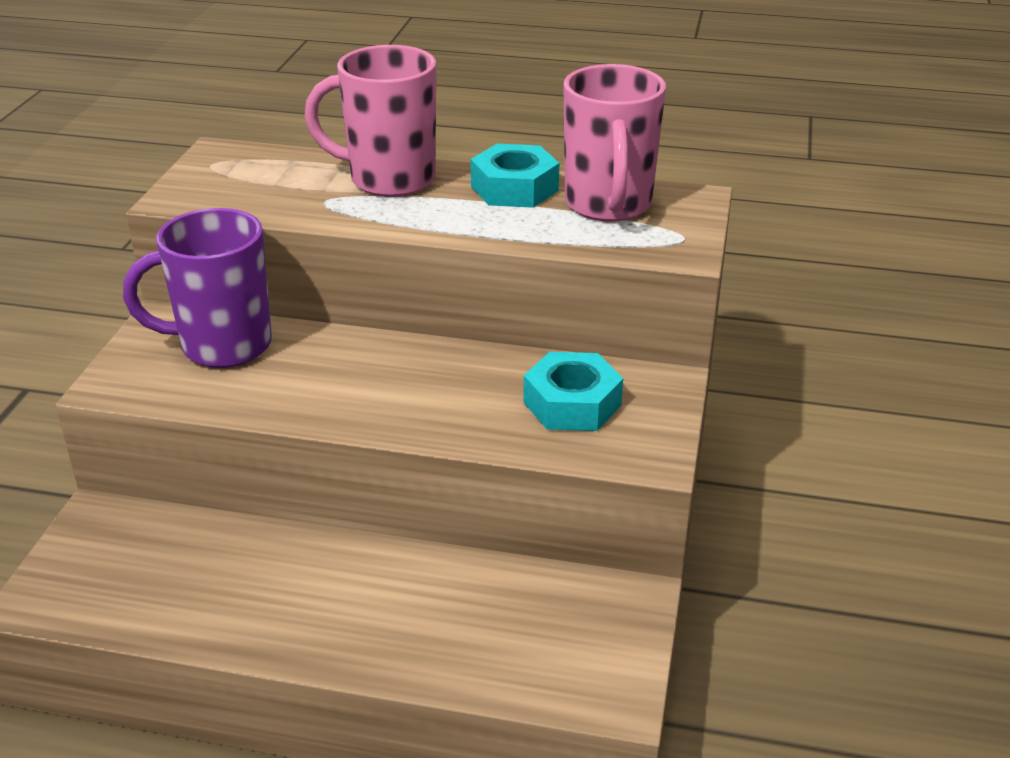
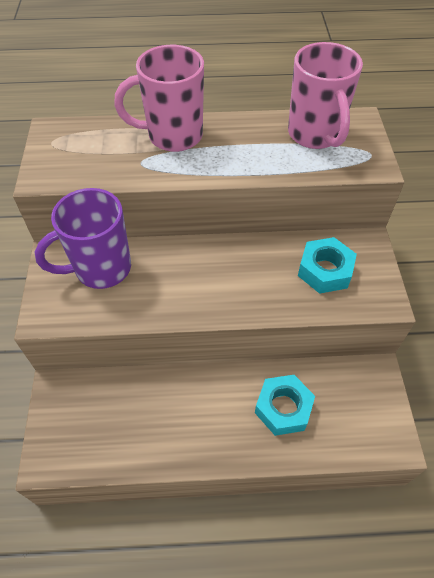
camera: 15 degrees left, 20 degrees up
(514, 188) = (253, 130): turquoise nut -> turquoise nut (283, 408)

